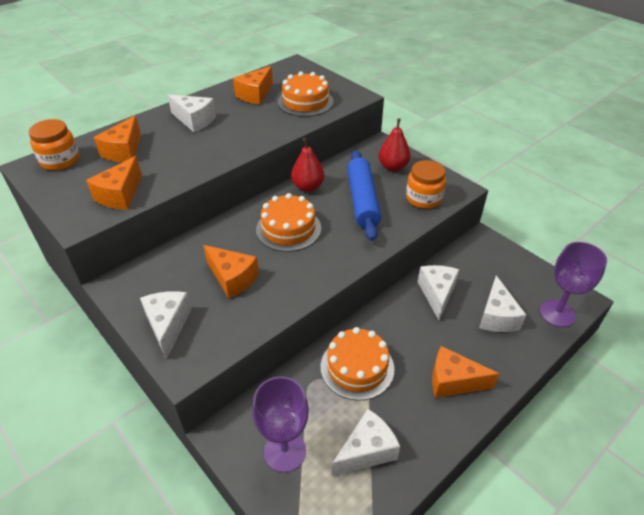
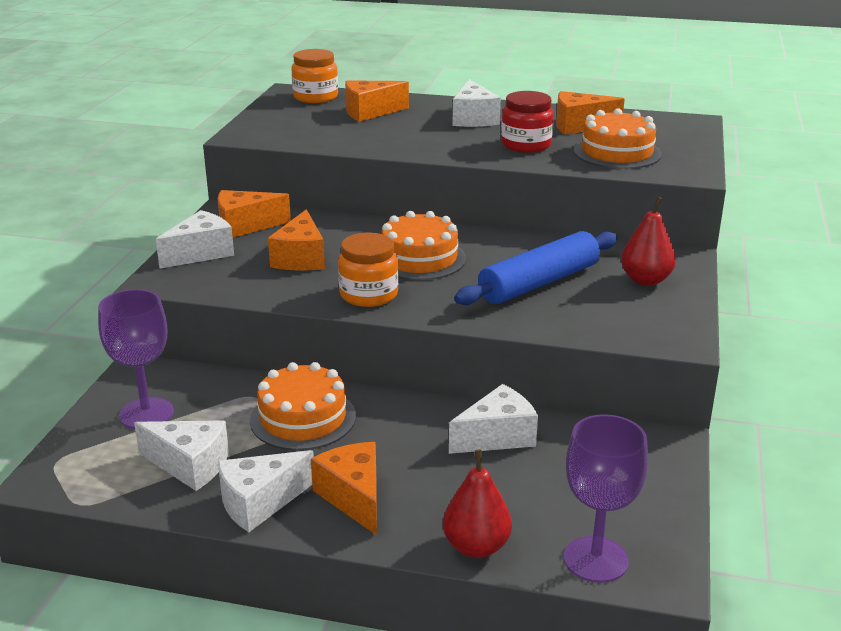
camera: 55 degrees right, 15 degrees down
(120, 195) = (301, 135): orange cheese -> orange cheese (245, 226)
(258, 122) = (526, 145): none -> red jar
(308, 187) = (511, 243): red pear -> red pear (476, 546)
(423, 198) = (611, 321): orange jar -> orange jar (368, 294)
(496, 316) = (516, 501): white cheese -> white cheese (259, 503)

